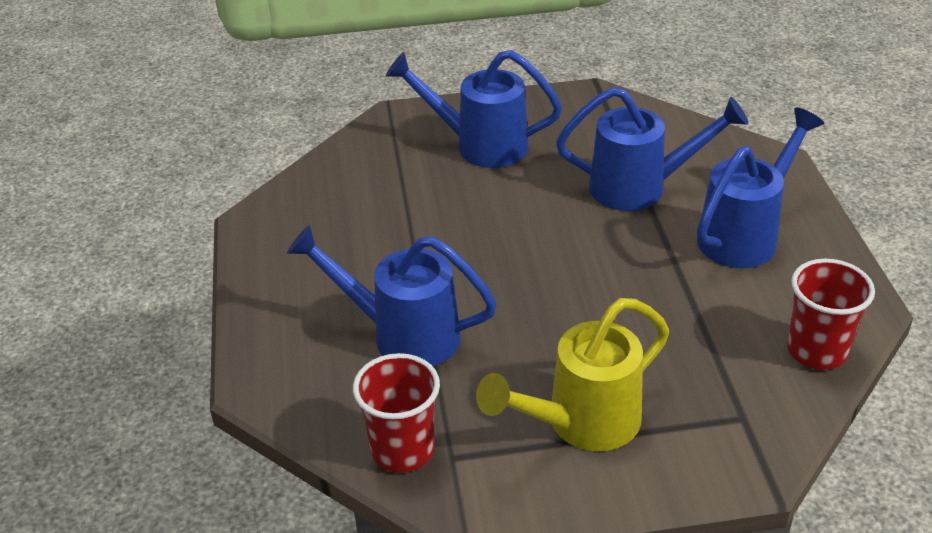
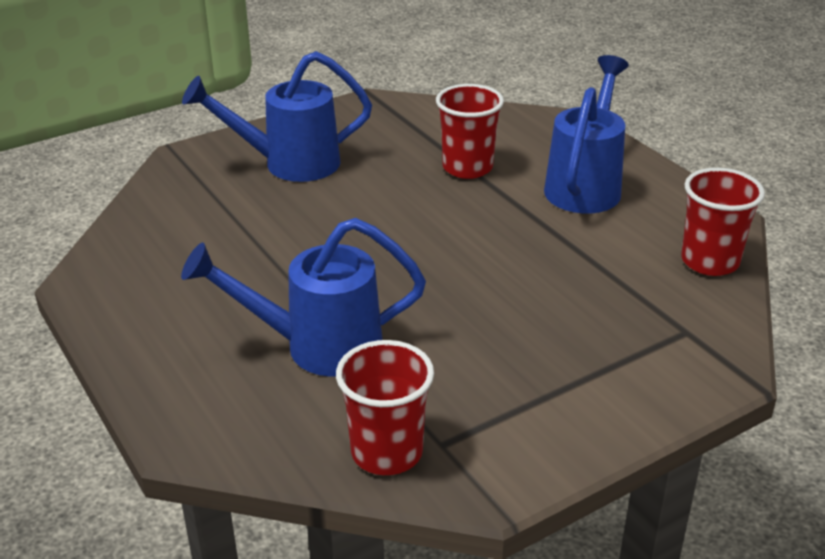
camera: 25 degrees left, 5 degrees down
(581, 423) = (547, 377): yellow watering can -> none
(640, 188) = (467, 168): blue watering can -> red cup

